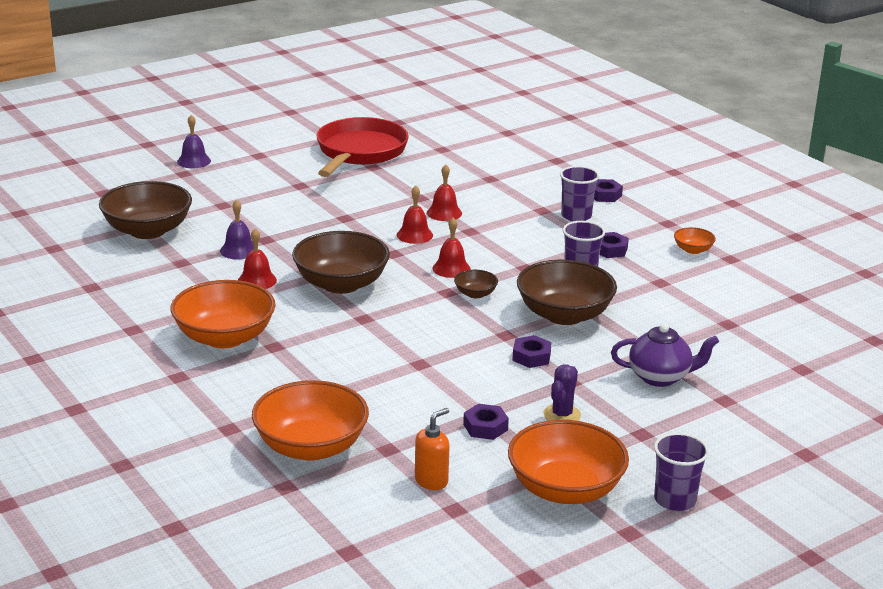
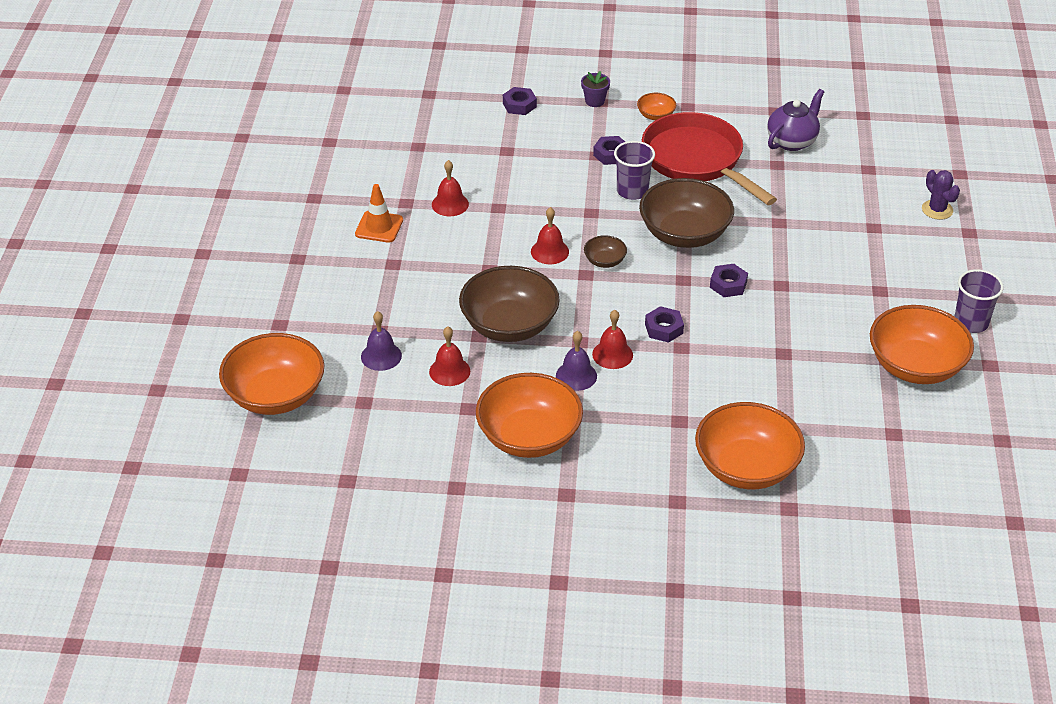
camera: 50 degrees left, 15 degrees up
(147, 230) = (275, 395): brown bowl -> orange bowl
(194, 161) = (162, 300): purple bell -> purple bell (576, 375)
(359, 152) = (275, 191): red pan -> red pan (696, 160)
(377, 198) = (379, 227): none -> orange traffic cone
(414, 235) = (470, 241): red bell -> red bell (612, 354)
(431, 481) = (848, 426): orange soap dispenser -> none
(485, 427) = (802, 361): purple nut -> purple nut (664, 328)
(562, 415) = (821, 314): purple cactus -> purple cactus (937, 210)
(576, 216) = (537, 139): purple cup -> none
(660, 377) = (817, 239): purple teapot -> purple teapot (792, 141)
(664, 220) = (595, 101): none -> purple flower pot

